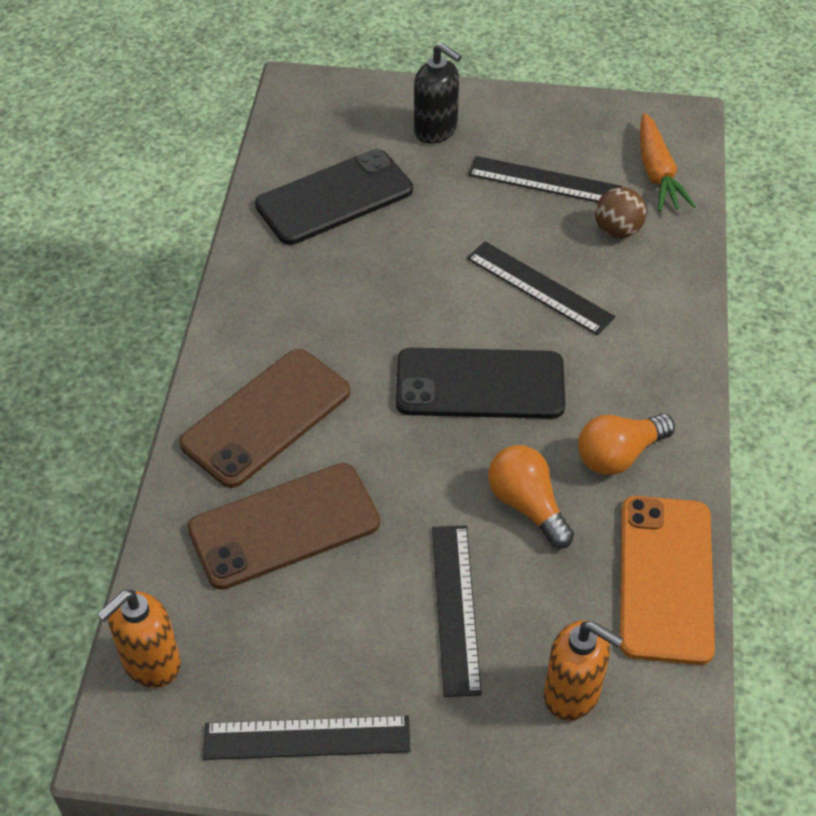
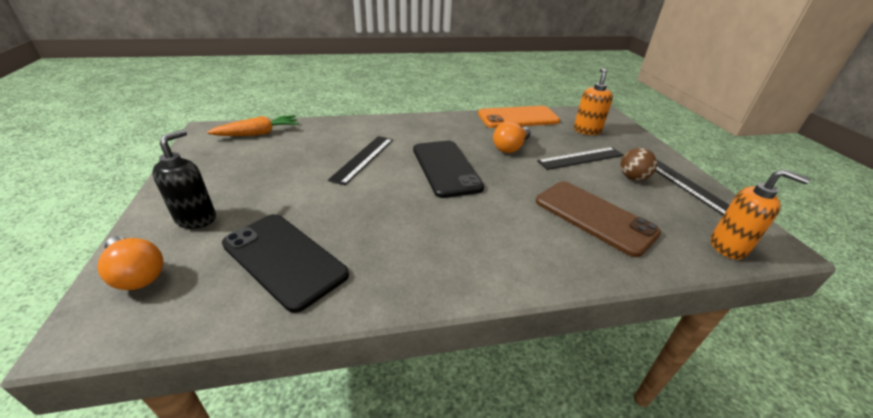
camera: 110 degrees left, 15 degrees down
(266, 418) = (527, 243): brown phone -> none
(544, 181) = (264, 166): black ruler -> none
(617, 231) = (310, 141): brown ball -> brown ball (632, 178)
(619, 455) = (464, 130): orange light bulb -> orange light bulb (137, 274)

